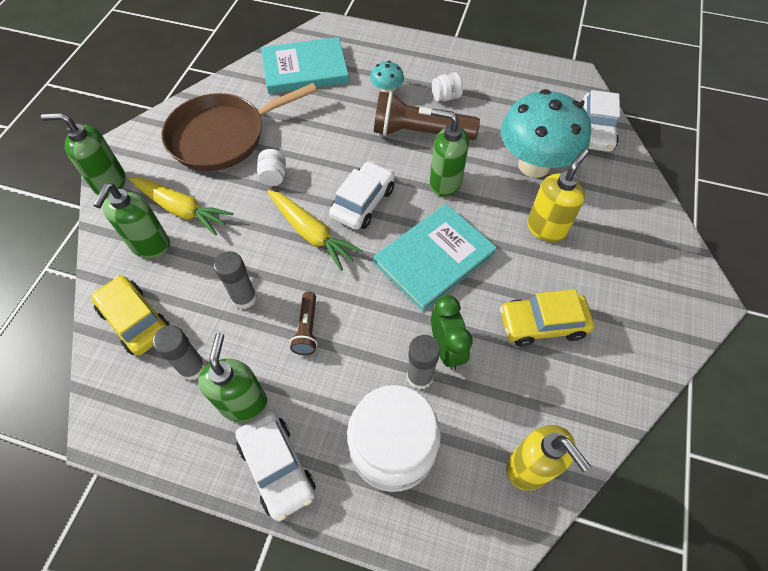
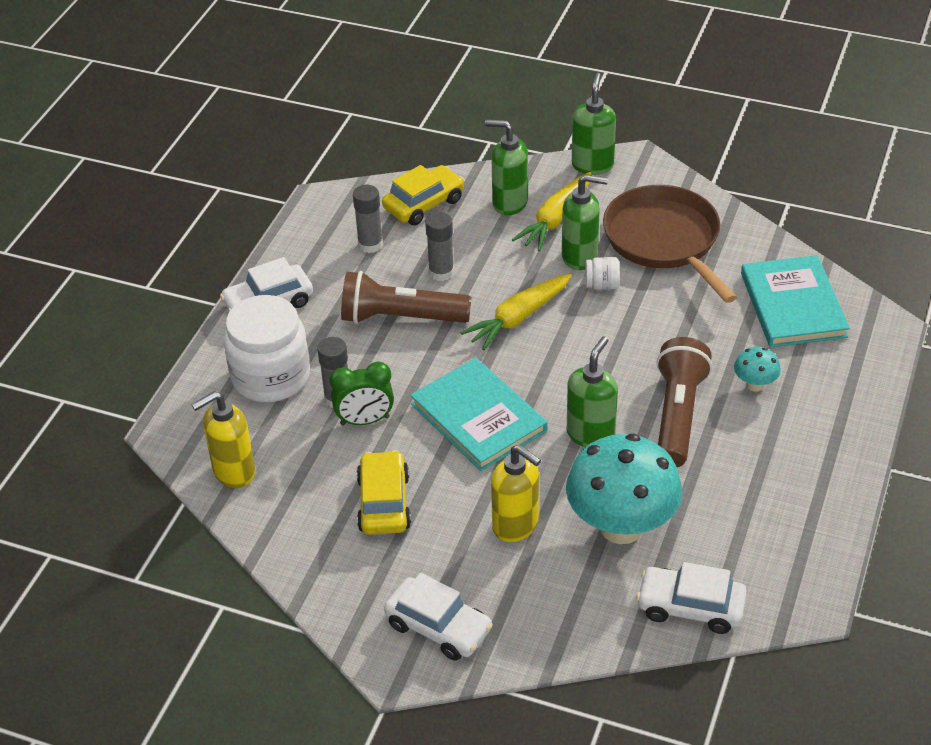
camera: 95 degrees right, 15 degrees down
(243, 402) = (331, 279): green soap dispenser -> green soap dispenser (580, 257)
(307, 329) = (401, 318): brown flashlight -> brown flashlight, size x1.97
(363, 202) = (561, 359): white car -> white car (438, 627)
(446, 97) = (749, 446): white jar -> none

